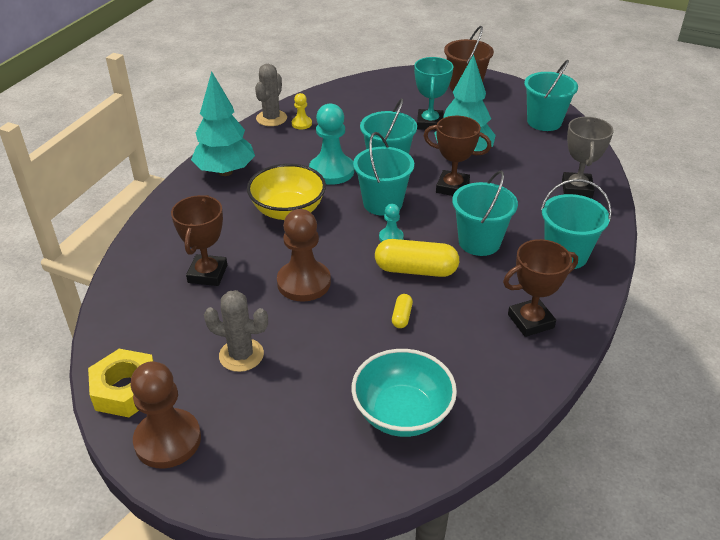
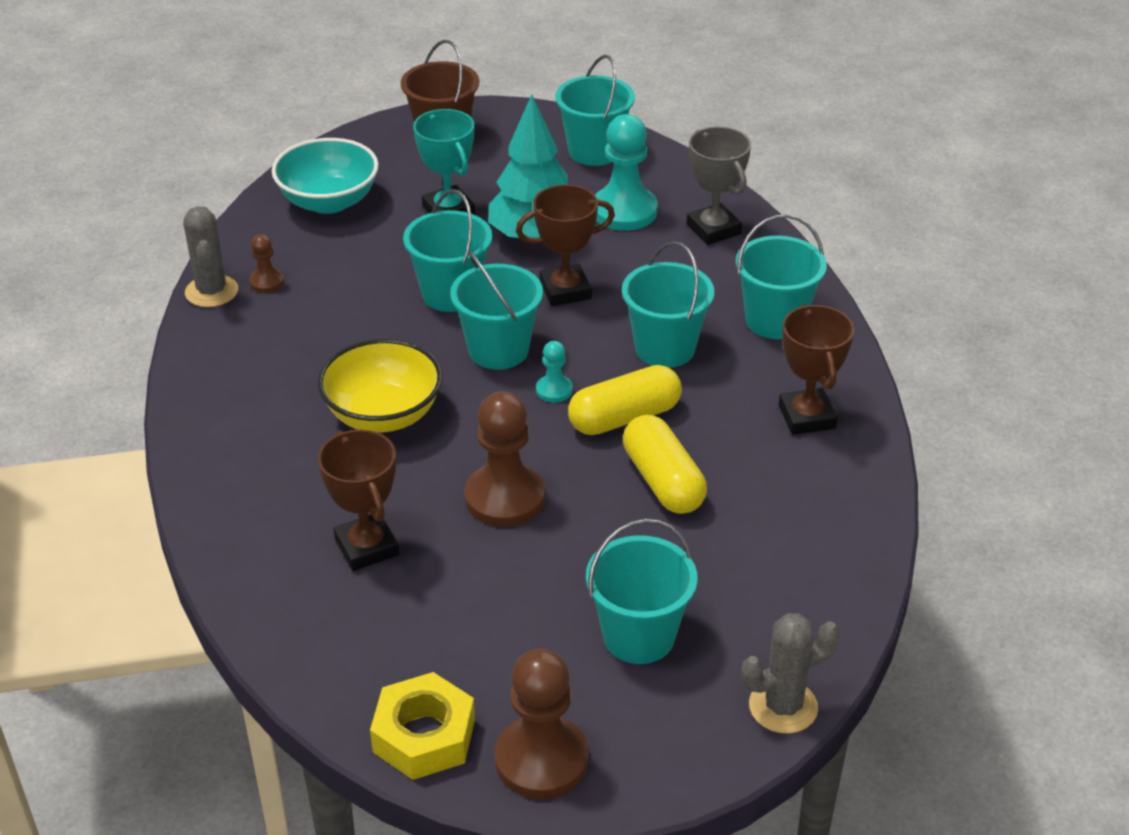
camera: 35 degrees left, 0 degrees up
(225, 171) = (231, 399): turquoise tree -> none
(241, 355) = (522, 621): grey cactus -> grey cactus (783, 707)
(295, 399) = (638, 636): none -> turquoise bucket
(301, 124) = (266, 282): yellow pawn -> brown pawn
(331, 171) = (384, 334): turquoise pawn -> turquoise pawn (624, 211)
(402, 316) = (663, 481): yellow capsule -> yellow capsule, size x2.10
(402, 413) = (769, 587): turquoise bowl -> turquoise bowl (329, 201)
(530, 321) = (806, 417): brown trophy -> brown trophy turned 45 degrees counterclockwise

